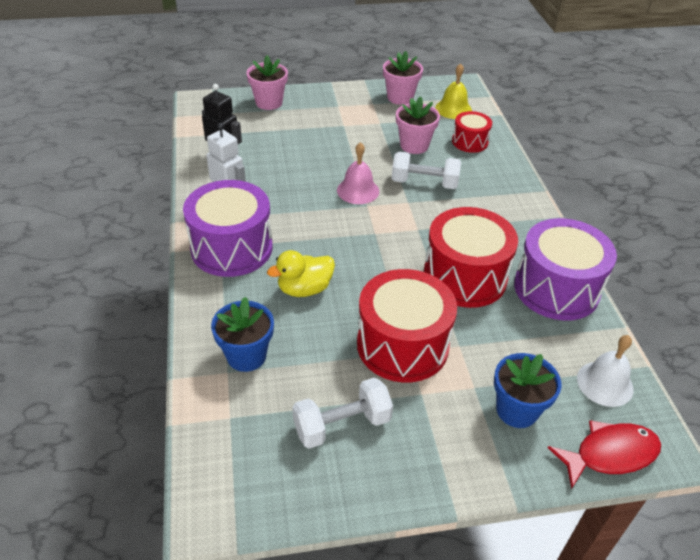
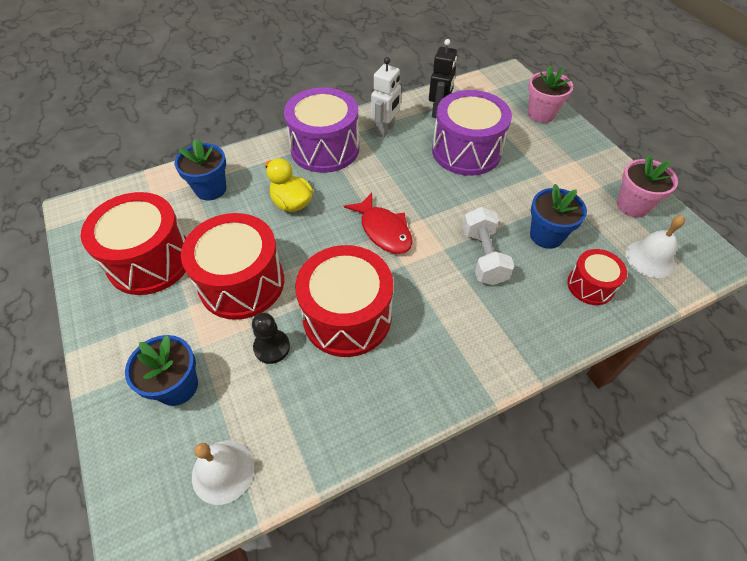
camera: 75 degrees right, 10 degrees up
(342, 425) = (150, 260): white dumbbell -> red drum
(358, 190) = (441, 207): pink bell -> none
(414, 145) = (546, 235): pink flower pot -> blue flower pot
(453, 109) = (650, 258): yellow bell -> white bell
(486, 333) = (272, 347): none -> black pawn
(556, 288) = (358, 408): purple drum -> purple drum (466, 151)
(610, 454) = (129, 480): red fish -> red fish (383, 230)

